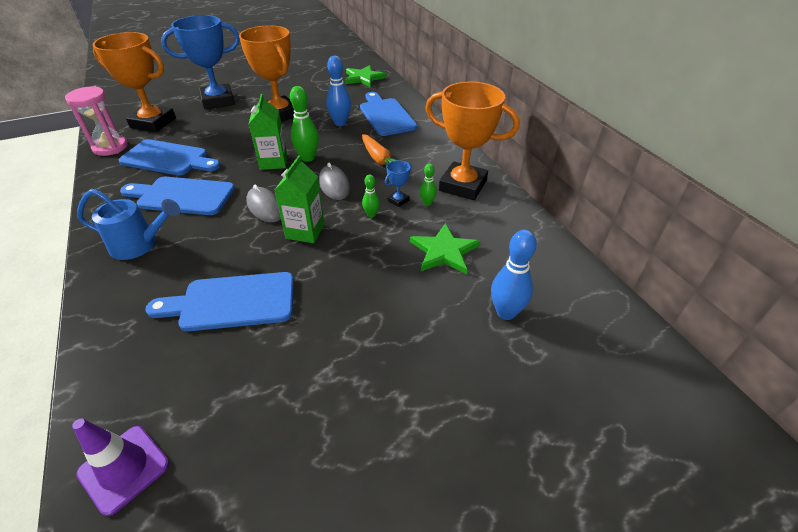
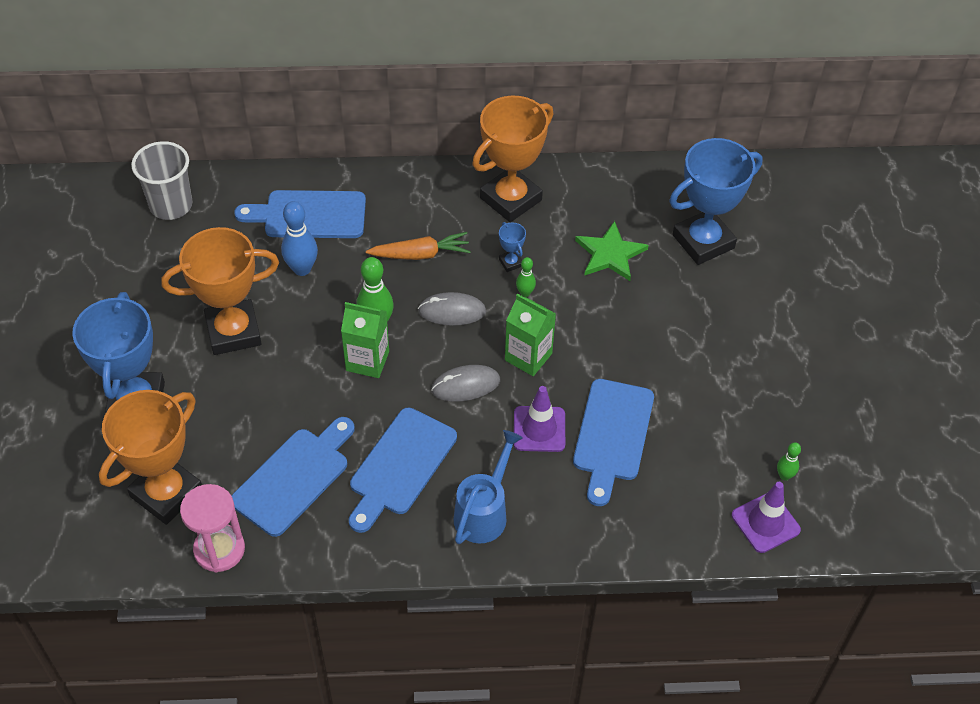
camera: 70 degrees left, 10 degrees up
(230, 255) = (539, 429): none -> purple traffic cone
(363, 78) = (171, 205): green star -> grey cup
(427, 203) = (527, 240): green bowling pin -> green bowling pin (784, 476)
(506, 312) = (703, 241): blue bowling pin -> blue trophy

